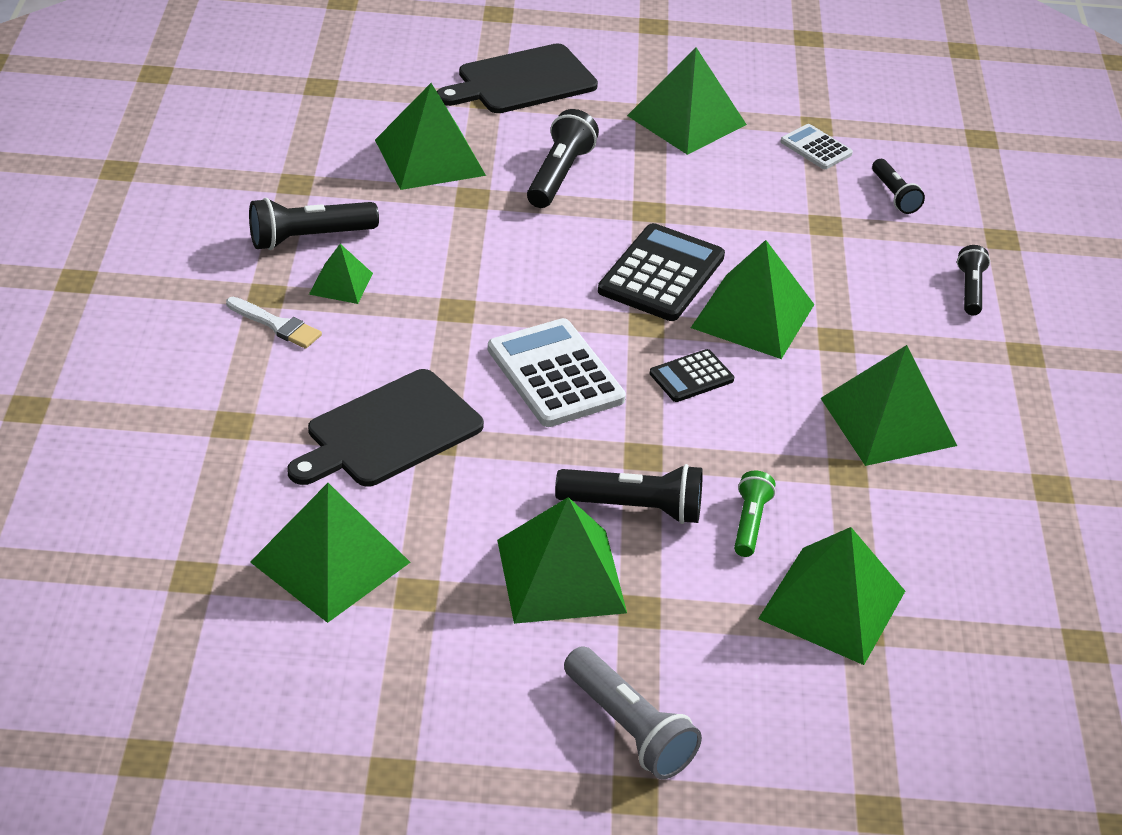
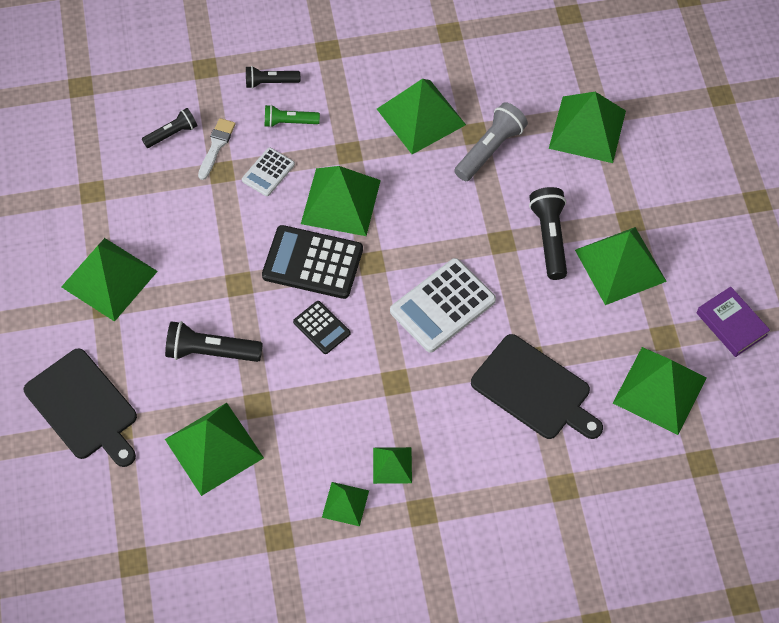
camera: 100 degrees left, 20 degrees up
(277, 325) = (453, 493): white brush -> white brush (216, 146)
(309, 238) = (345, 503): black flashlight -> green pyramid
(407, 682) = (731, 324): none -> purple book
(628, 728) = (716, 211): grey flashlight -> grey flashlight (490, 149)
(691, 377) = (416, 227): black calculator -> black calculator (321, 328)
(749, 523) = (538, 177): green flashlight -> green flashlight (289, 122)
(816, 148) = (124, 188): white calculator -> white calculator (268, 172)

